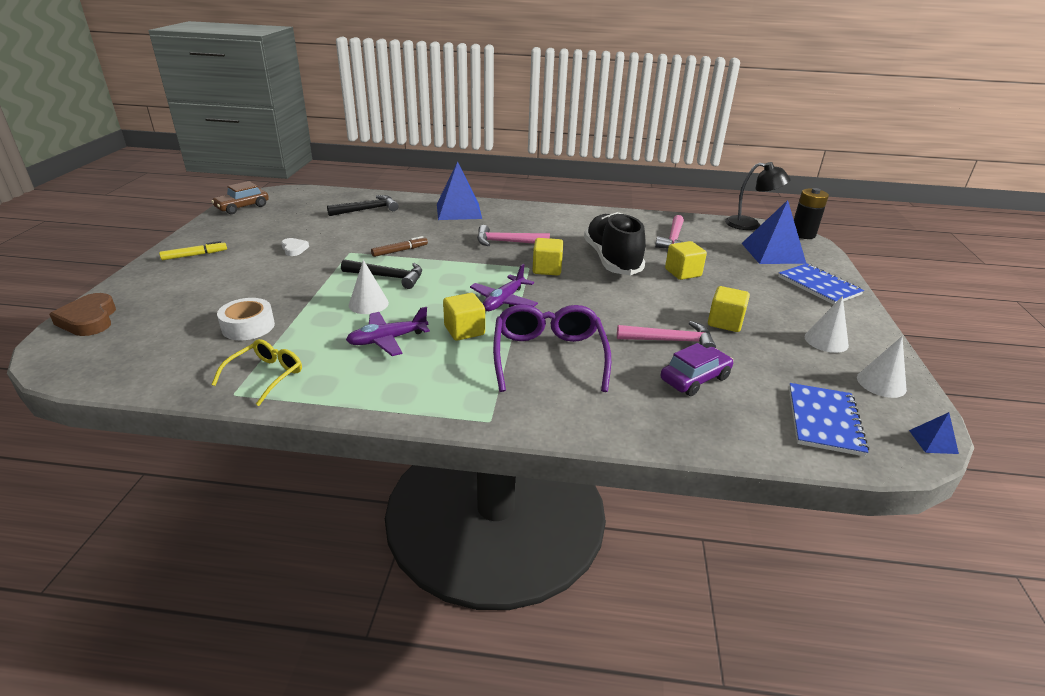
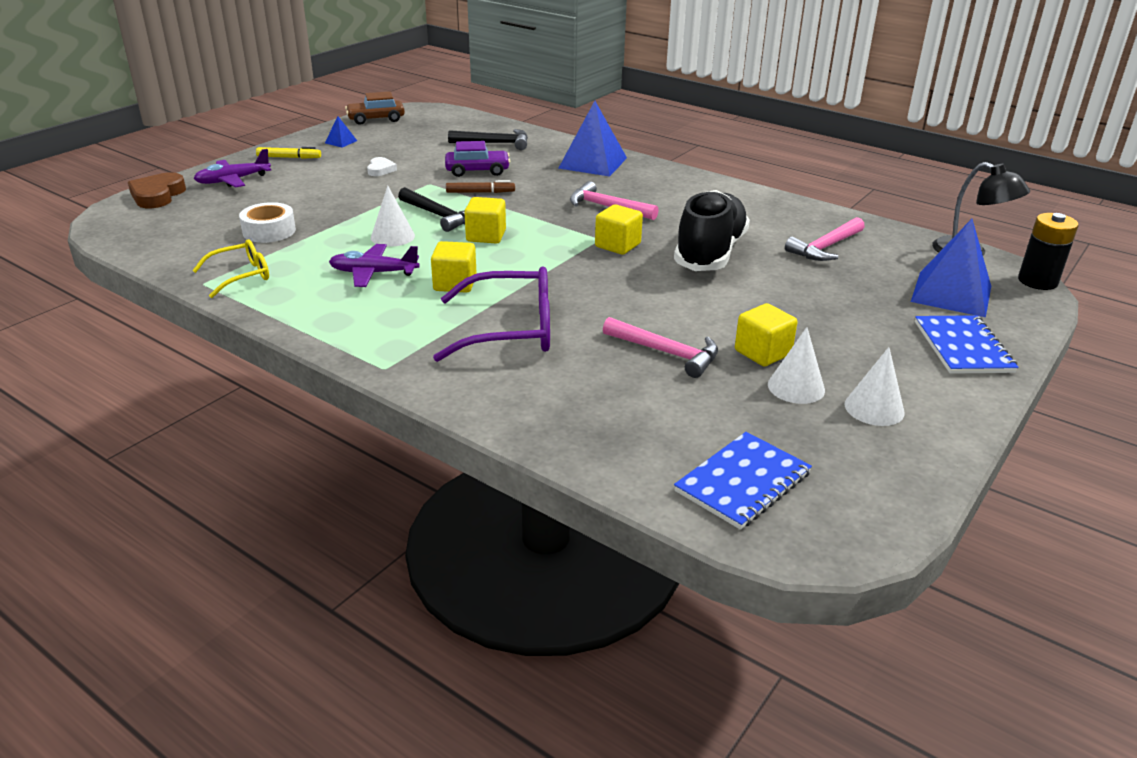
camera: 30 degrees right, 0 degrees up
(503, 301) = (529, 266): purple plane -> purple plane (233, 180)
(549, 356) = (510, 330): purple glasses -> purple glasses turned 60 degrees clockwise
(683, 273) = (784, 287): yellow cube -> yellow cube (486, 236)
(695, 379) = (643, 396): purple car -> purple car (477, 171)
(881, 383) = (881, 472): white cone -> white cone (796, 387)
(933, 442) = (857, 549): blue pyramid -> blue pyramid (341, 142)

